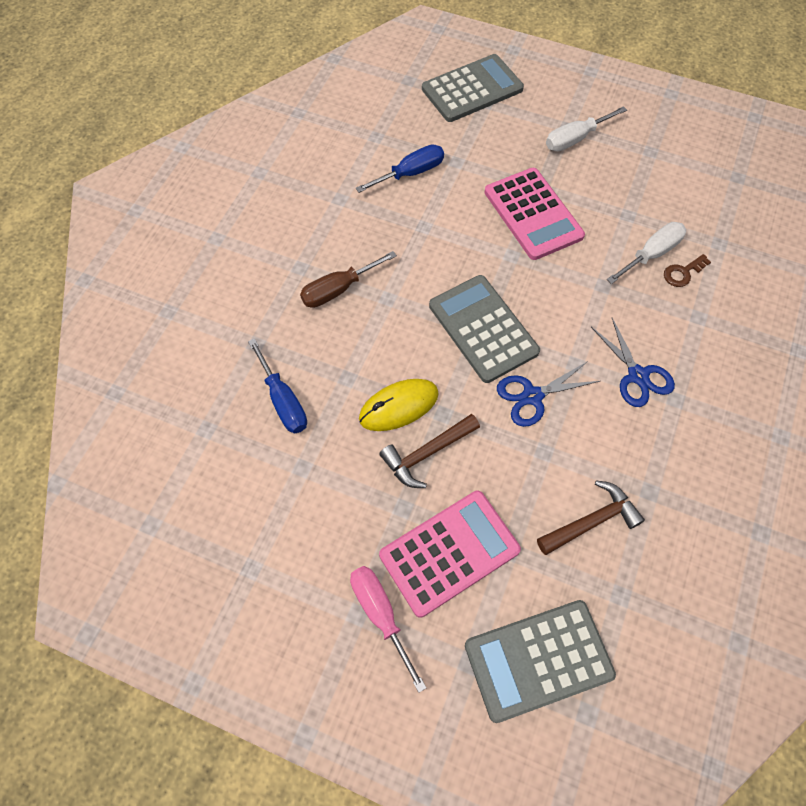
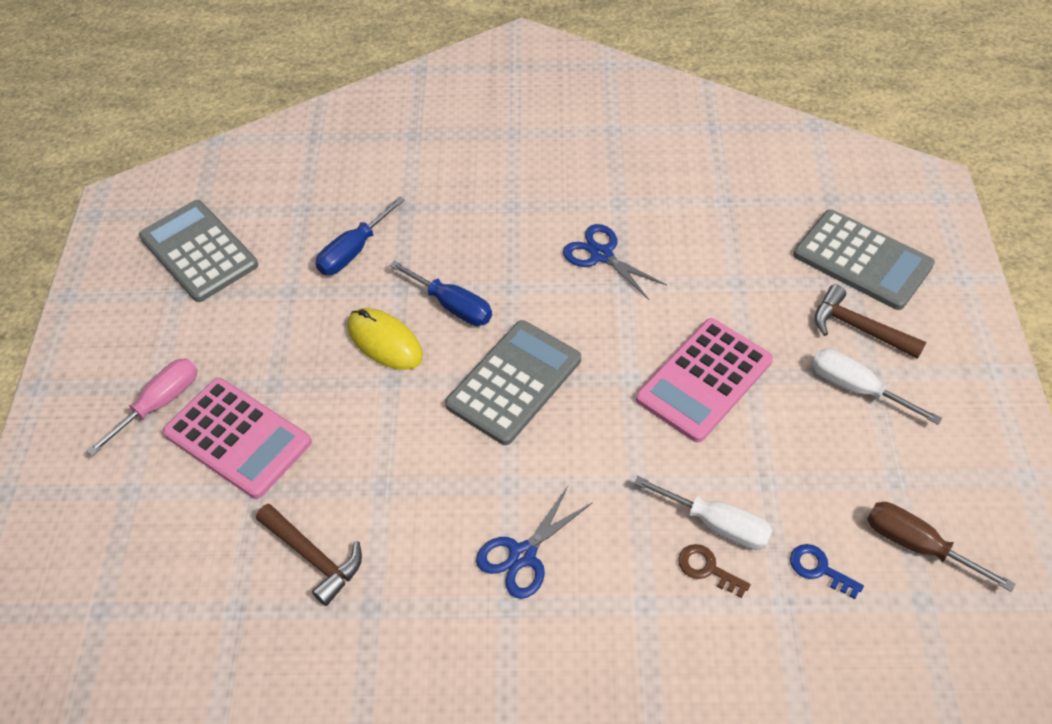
camera: 70 degrees right, 10 degrees down
(338, 289) = (501, 244): brown screwdriver -> brown screwdriver (917, 545)
(410, 173) = (691, 248): blue screwdriver -> blue screwdriver (452, 306)
(427, 453) = (340, 383): brown hammer -> brown hammer (859, 328)
(532, 396) = (447, 455): blue scissors -> blue scissors (601, 255)
(538, 660) = (146, 550): grey calculator -> grey calculator (199, 251)
(701, 216) = (819, 569): none -> blue key

